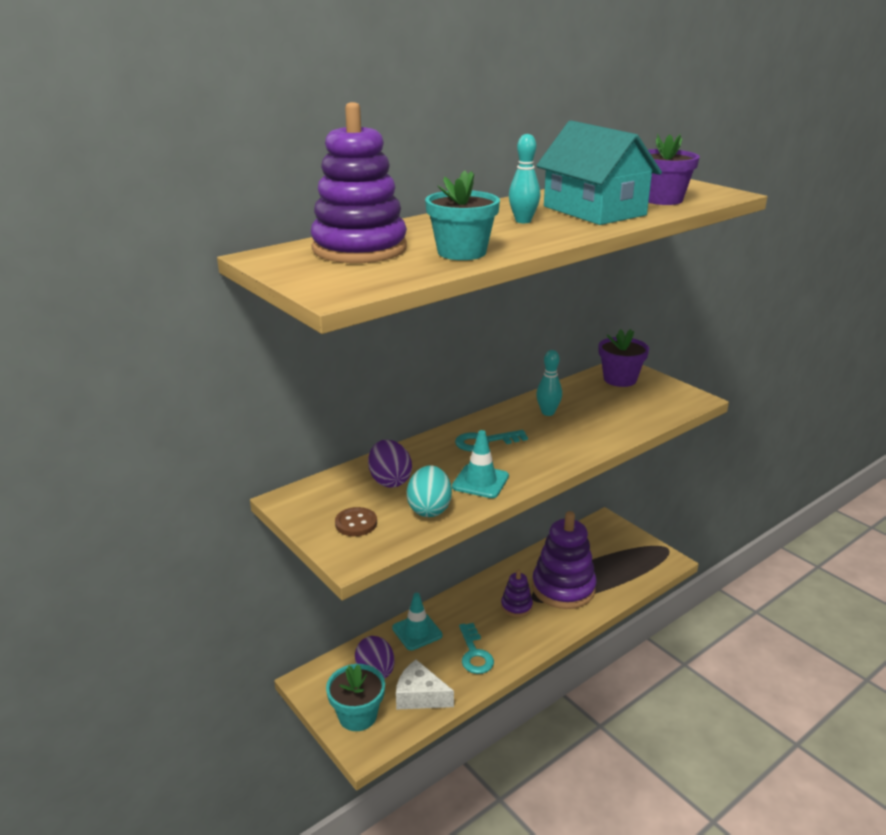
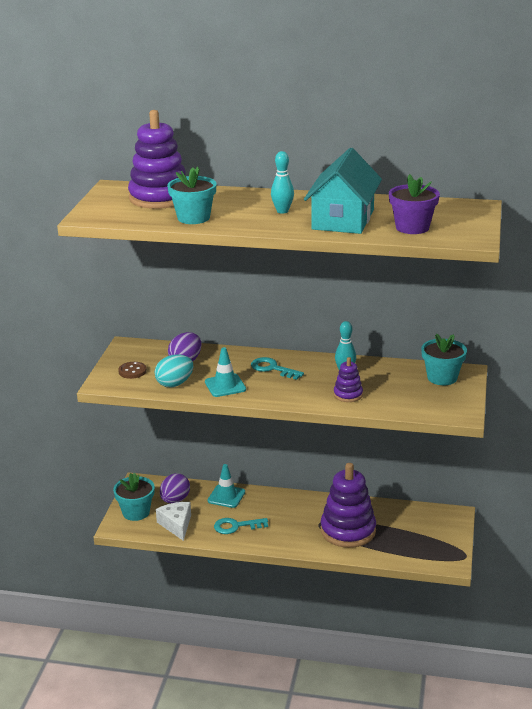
camera: 50 degrees right, 0 degrees up
(474, 653) = (236, 526): turquoise key -> turquoise key turned 45 degrees clockwise
(516, 606) = (302, 521): purple stacking toy -> purple stacking toy (348, 395)
(620, 379) = (442, 377): purple flower pot -> turquoise flower pot

